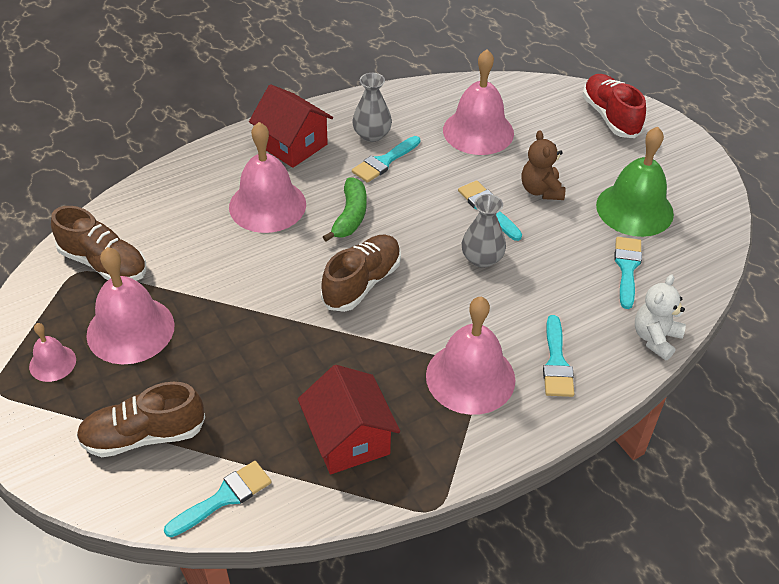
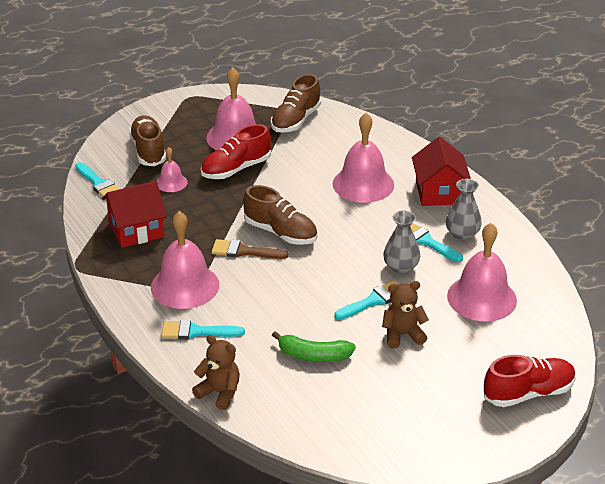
camera: 90 degrees right, 10 degrees down
(52, 363) = (208, 112): pink bell -> pink bell (171, 182)
(213, 328) = (236, 169): none -> red shoe
(293, 145) = (439, 192): red house -> red house turned 45 degrees counterclockwise
(350, 216) = (355, 225): green banana -> green banana (313, 355)
(400, 318) = (244, 251): none -> brown brush
(482, 258) = (311, 295): grey vase -> grey vase (401, 267)
(627, 268) = (304, 383): turquoise brush -> none
(634, 209) = (384, 397): green bell -> none
(655, 338) = (219, 392): white teddy bear -> brown teddy bear

